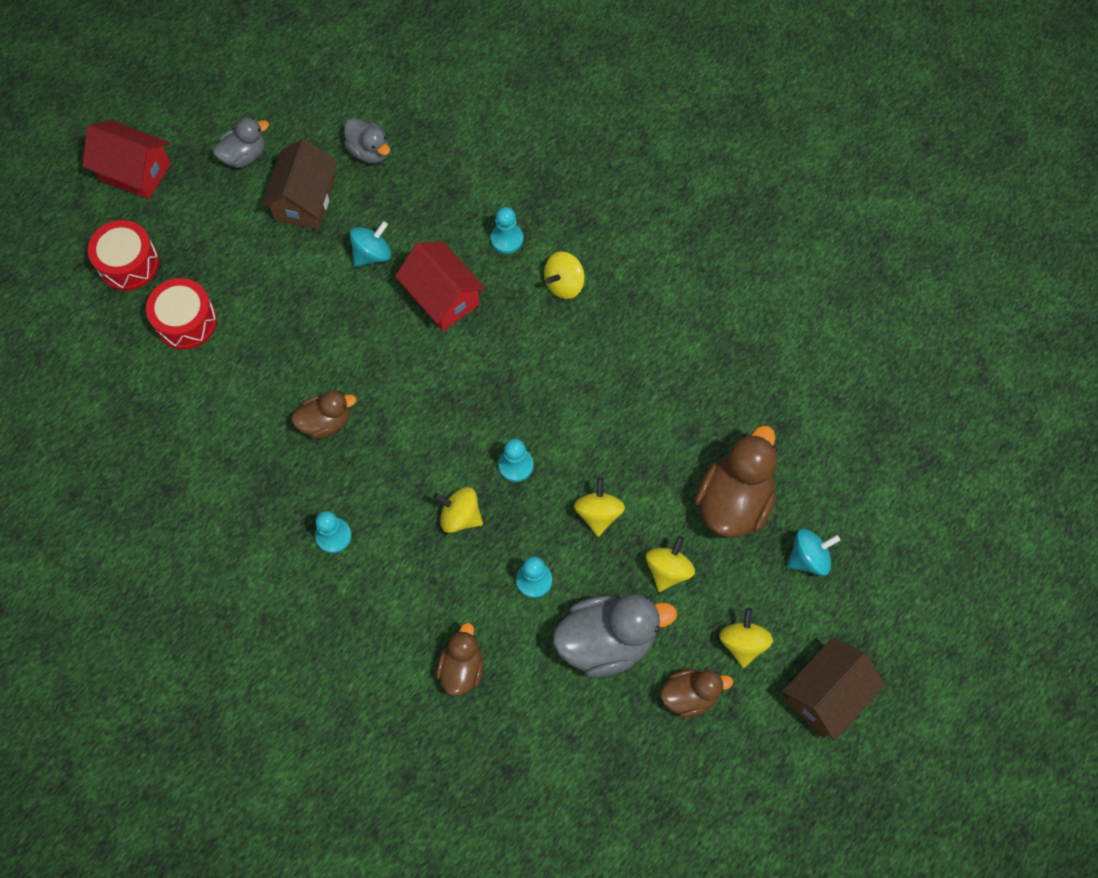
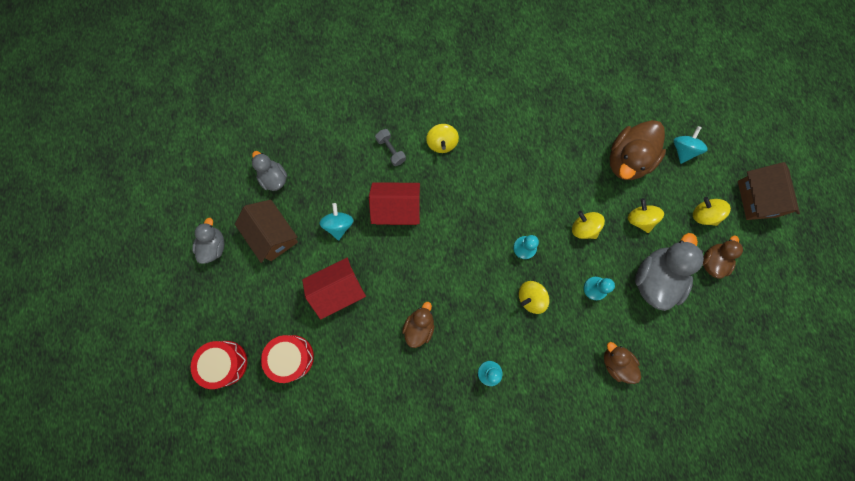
camera: 50 degrees left, 10 degrees up
(135, 172) = (167, 315): red house -> red house (338, 290)
(369, 151) = (274, 178): grey duck -> grey duck turned 120 degrees counterclockwise
(507, 239) = (391, 150): turquoise pawn -> grey dumbbell
(733, 502) = (627, 160): brown duck -> brown duck turned 120 degrees counterclockwise

